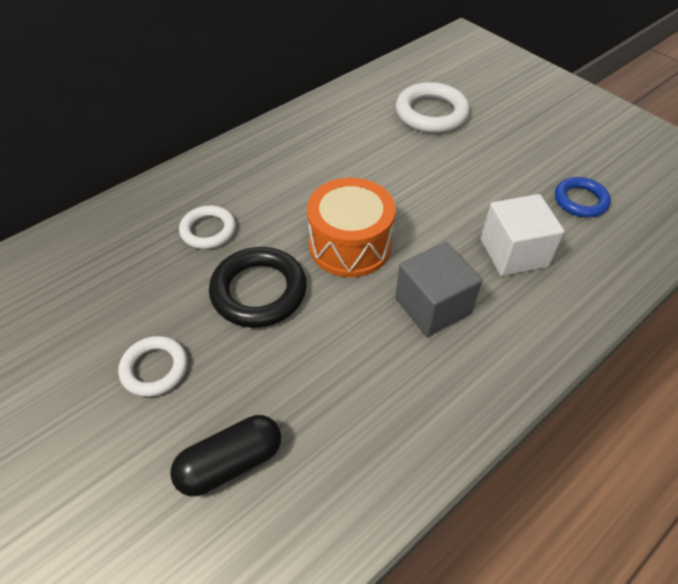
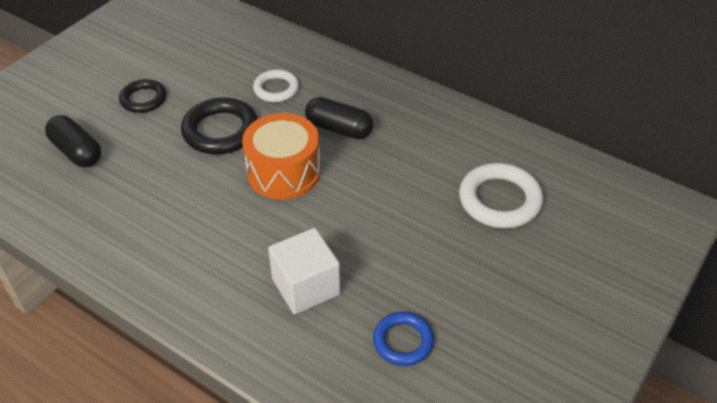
camera: 75 degrees right, 5 degrees down
(155, 368) = (143, 99): white ring -> black ring
(299, 192) = (339, 129): none -> black capsule
(432, 306) = (227, 235): grey cube -> none

